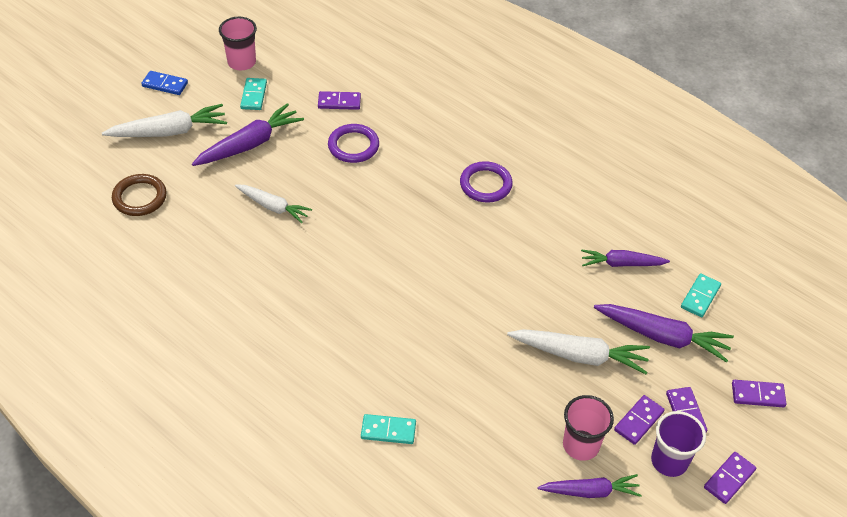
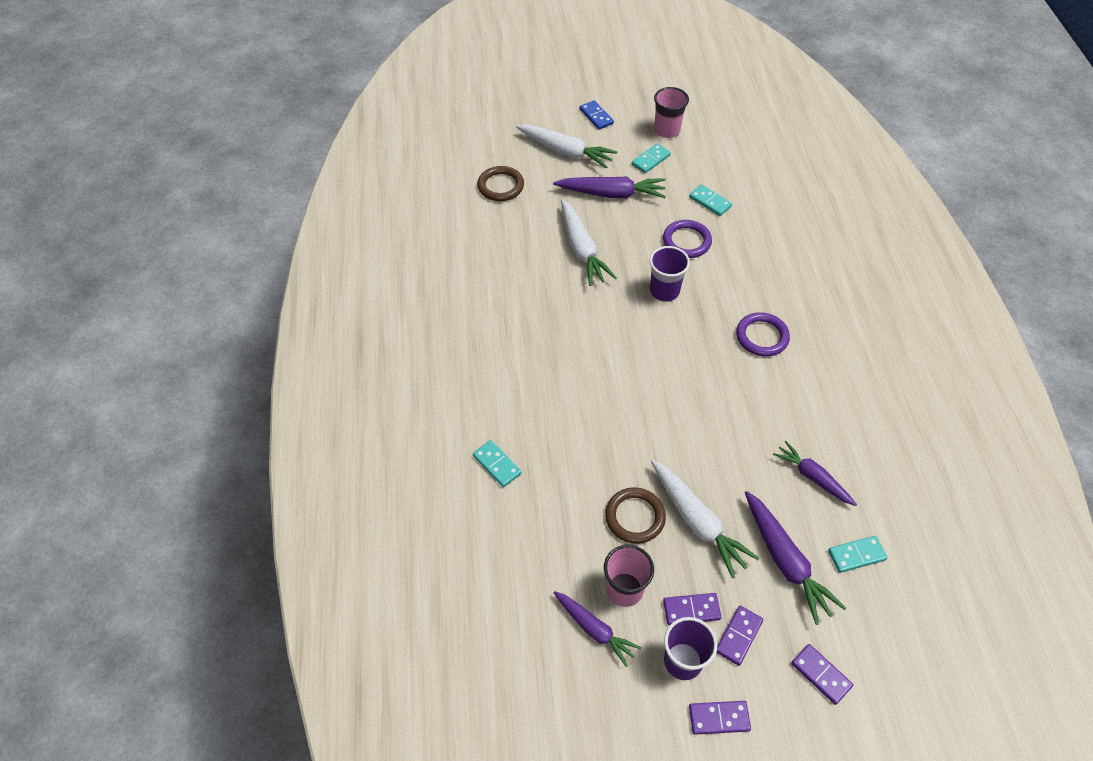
camera: 45 degrees right, 5 degrees up
(273, 207) = (582, 249): white carrot -> white carrot, size x1.51
(339, 102) = (710, 202): purple domino -> turquoise domino
(377, 197) = (664, 291): none -> purple cup
(533, 387) = (635, 517): none -> brown ring

